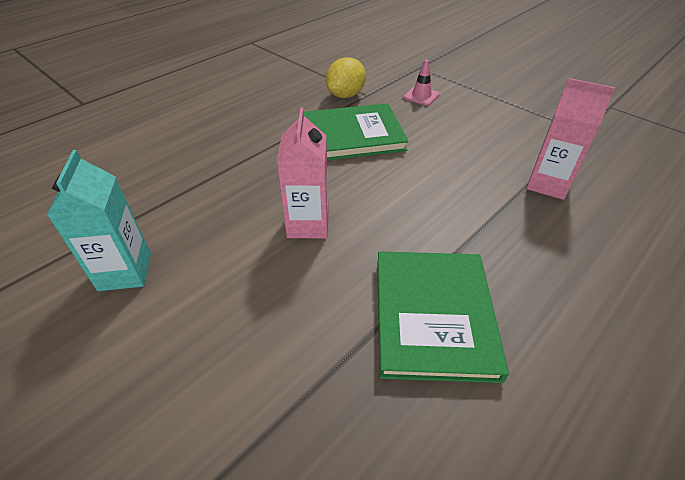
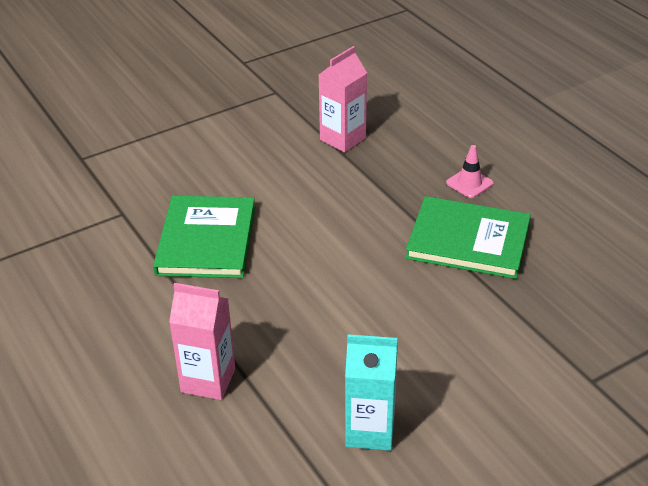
camera: 75 degrees left, 5 degrees down
(308, 224) = (344, 294): pink carton -> pink carton (208, 380)
(346, 95) = (113, 230): yellow lemon -> none
(421, 96) = (152, 172): pink traffic cone -> pink traffic cone (469, 183)

